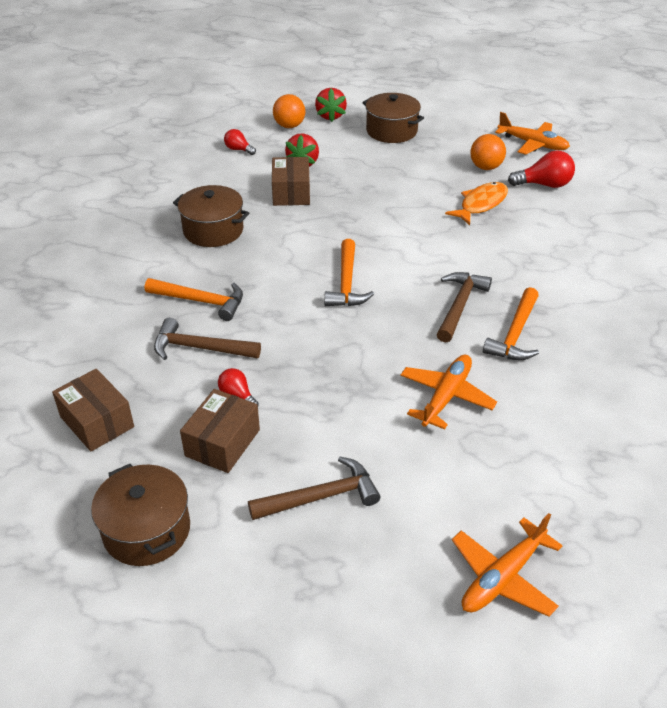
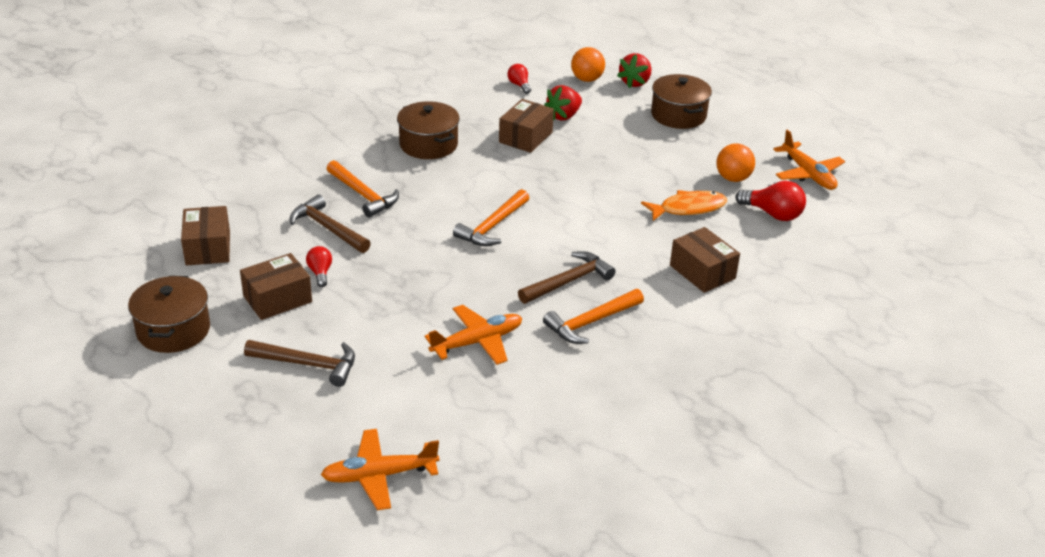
camera: 30 degrees right, 5 degrees down
(548, 253) = (702, 272): none -> brown box

